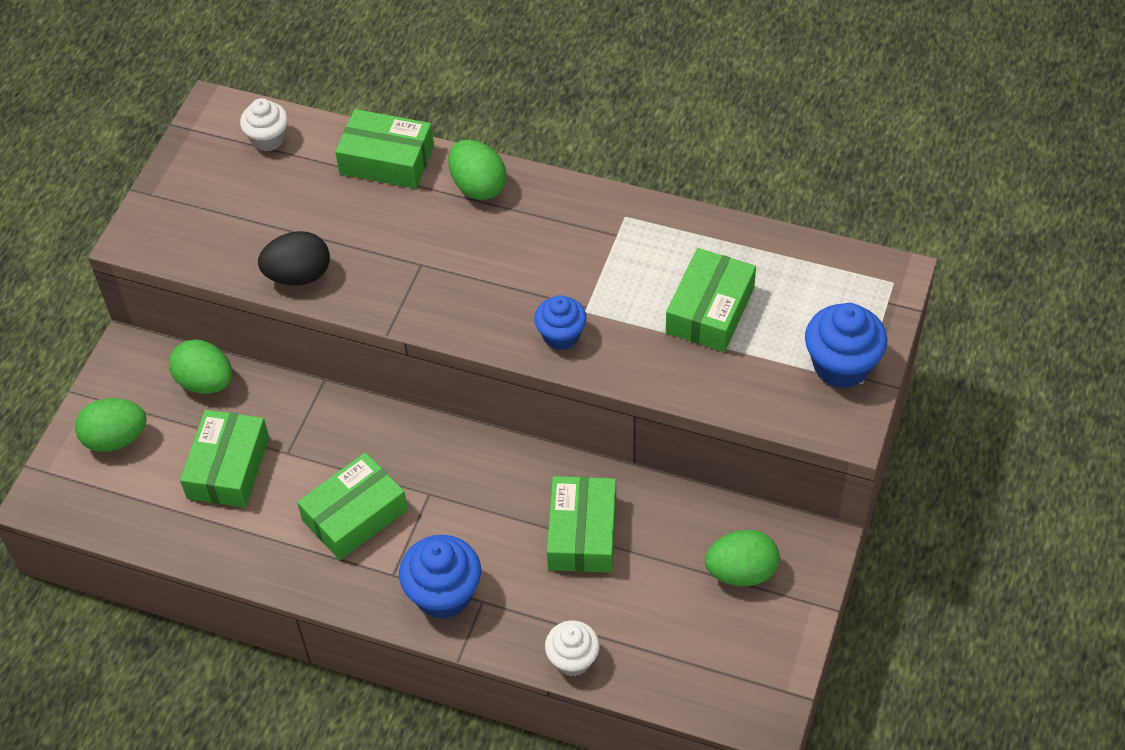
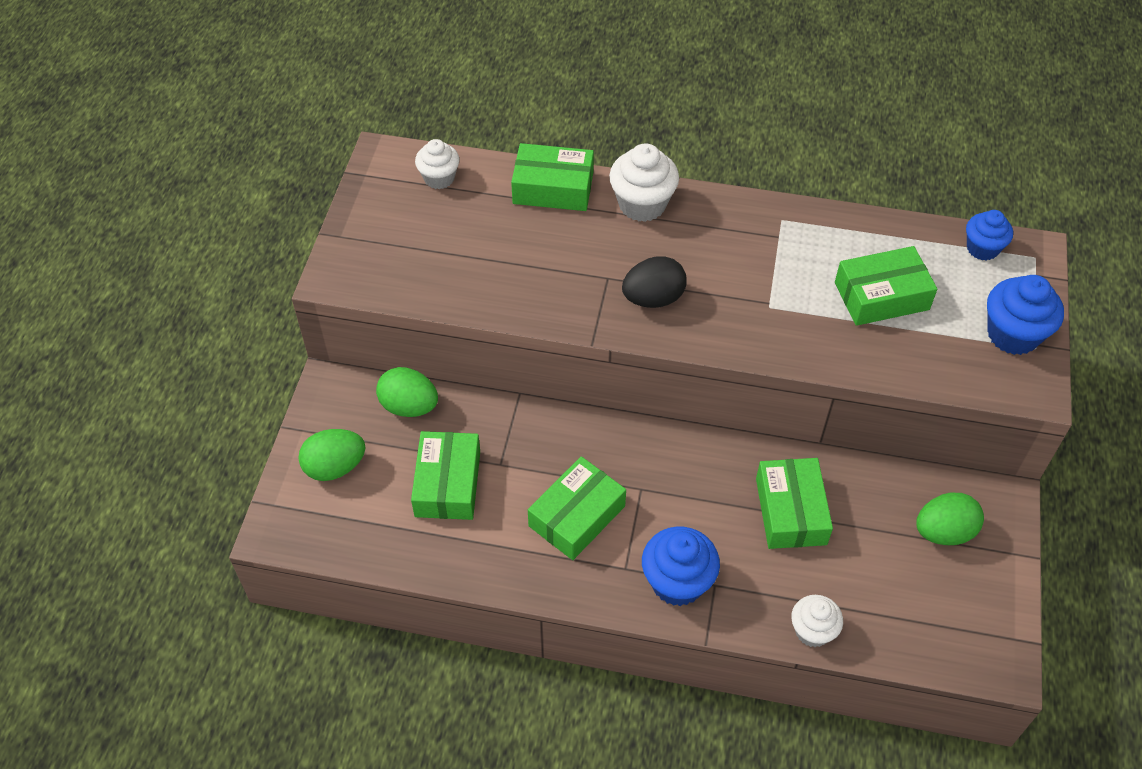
camera: 10 degrees left, 0 degrees up
(298, 275) = (496, 298): black egg -> black egg (653, 298)
(478, 186) = (642, 204): green egg -> white cupcake
(561, 335) = (753, 331): blue cupcake -> blue cupcake (982, 248)
(710, 310) = (881, 296): green box -> green box turned 60 degrees clockwise

